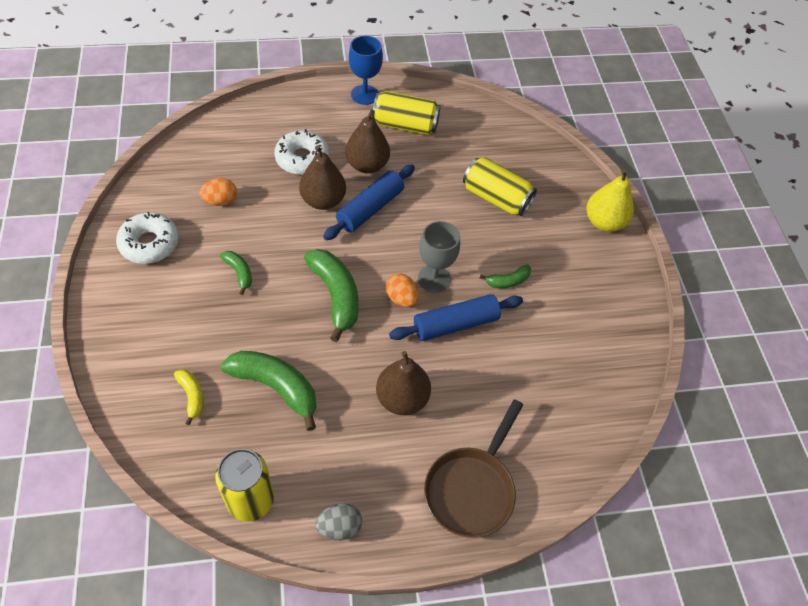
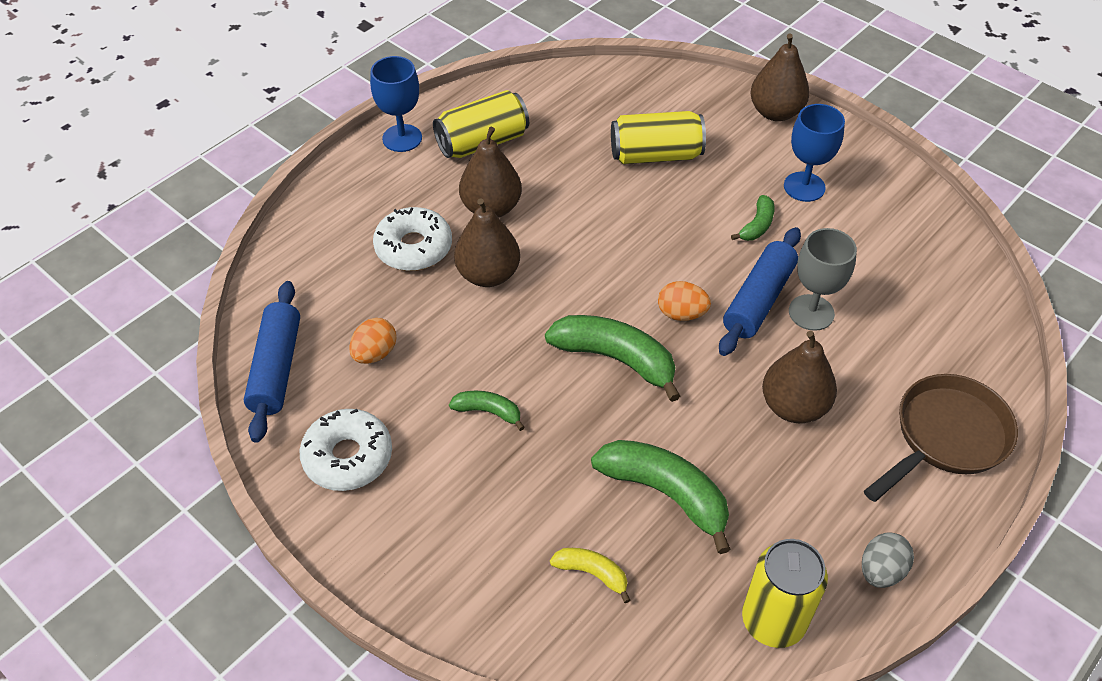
camera: 35 degrees left, 5 degrees down
(276, 387) = (665, 493): green banana -> green banana turned 45 degrees clockwise
(370, 208) = (546, 249): blue rolling pin -> blue rolling pin (276, 368)
(434, 279) = (689, 272): grey goblet -> grey goblet (811, 312)
(471, 489) = (946, 437): brown pan -> brown pan turned 120 degrees counterclockwise
(566, 279) = (804, 187): none -> blue goblet
(604, 222) = (775, 112): yellow pear -> brown pear

